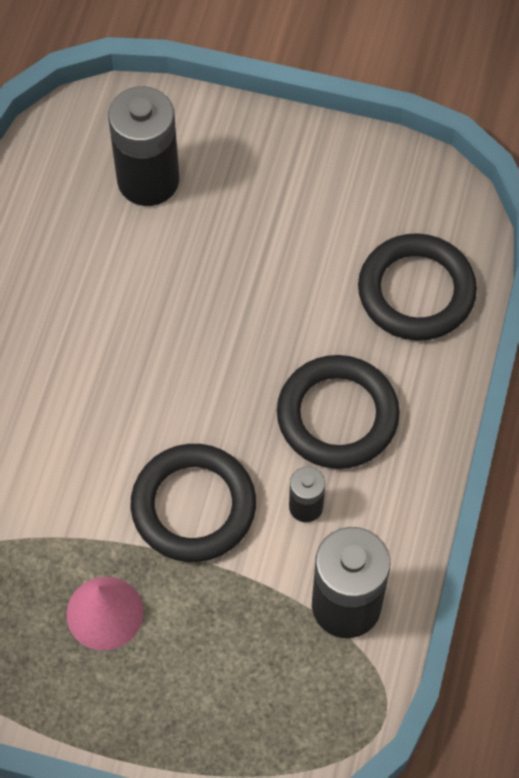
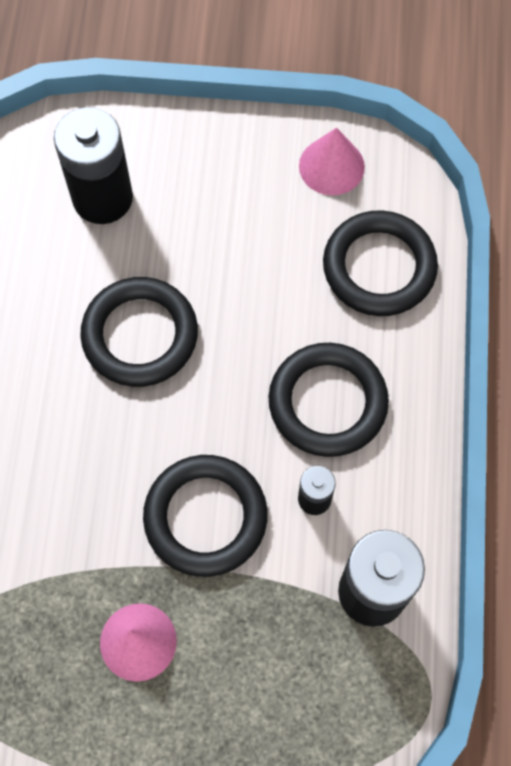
camera: 10 degrees left, 5 degrees up
(161, 320) = (140, 335): none -> black ring
(387, 183) = (331, 166): none -> pink cone

